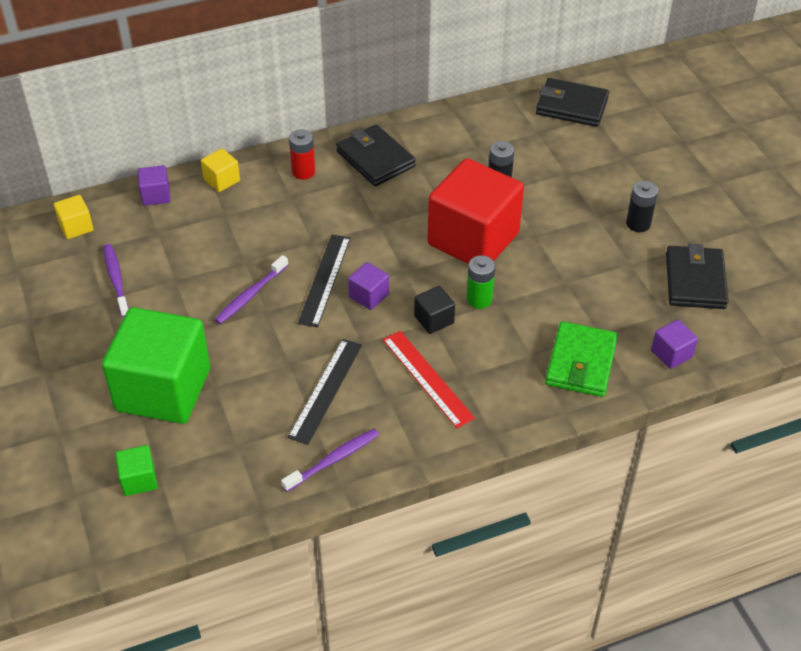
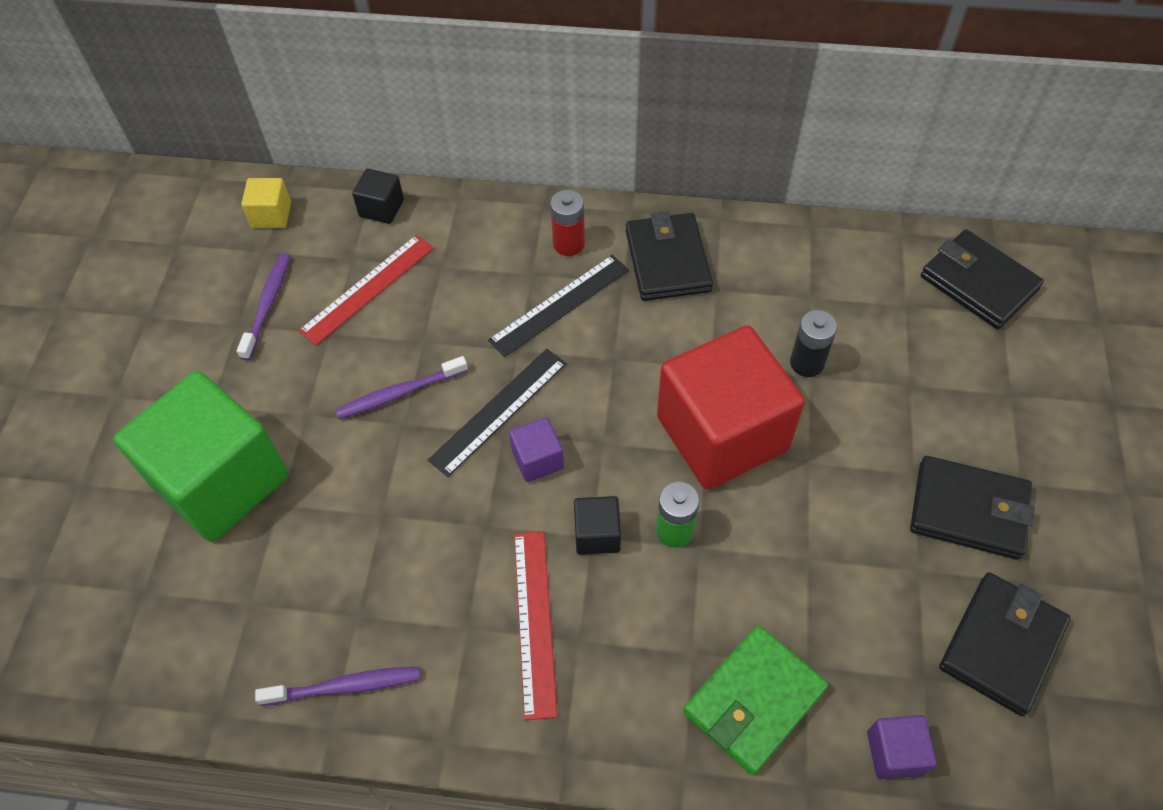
camera: 30 degrees right, 10 degrees up
(139, 480) = (115, 595): green cube -> none
(156, 195) = (381, 208): purple cube -> black cube
(182, 245) = (367, 288): none -> red ruler
(222, 180) = (467, 217): yellow cube -> none
(325, 390) = (400, 575): black ruler -> black ruler (559, 304)
(638, 224) = (968, 510): black battery -> black wallet

